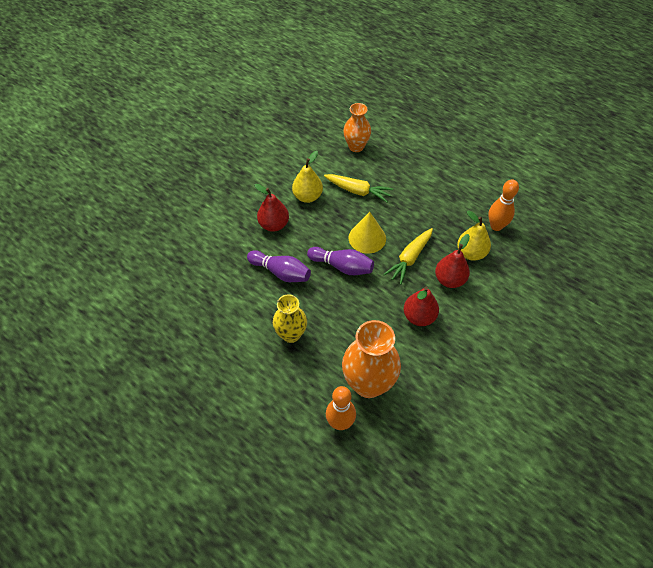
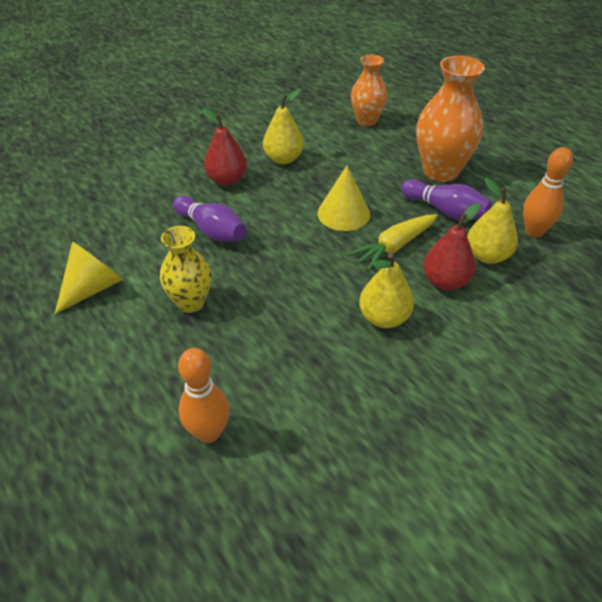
camera: 15 degrees right, 10 degrees down
(219, 338) = (93, 288): none -> yellow cone
(342, 266) = (296, 238): purple bowling pin -> purple bowling pin (445, 211)
(358, 191) = (351, 163): yellow carrot -> none
(368, 383) = (274, 388): orange vase -> orange vase (440, 171)
(419, 317) = (383, 318): red pear -> yellow pear

